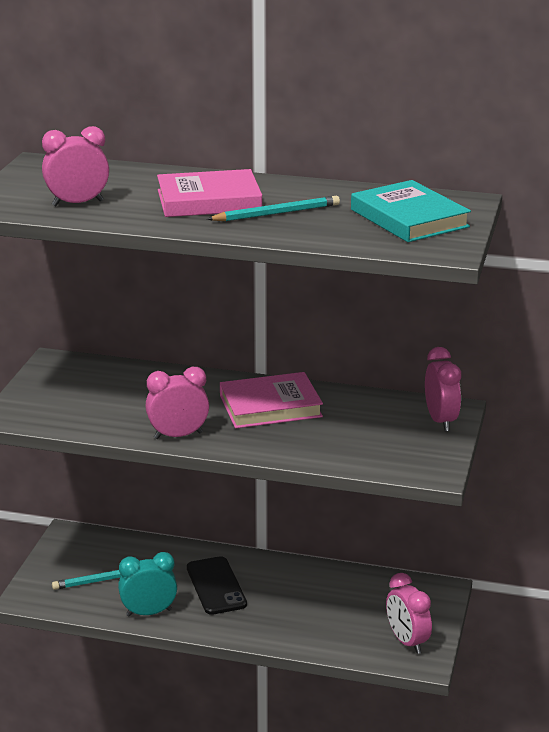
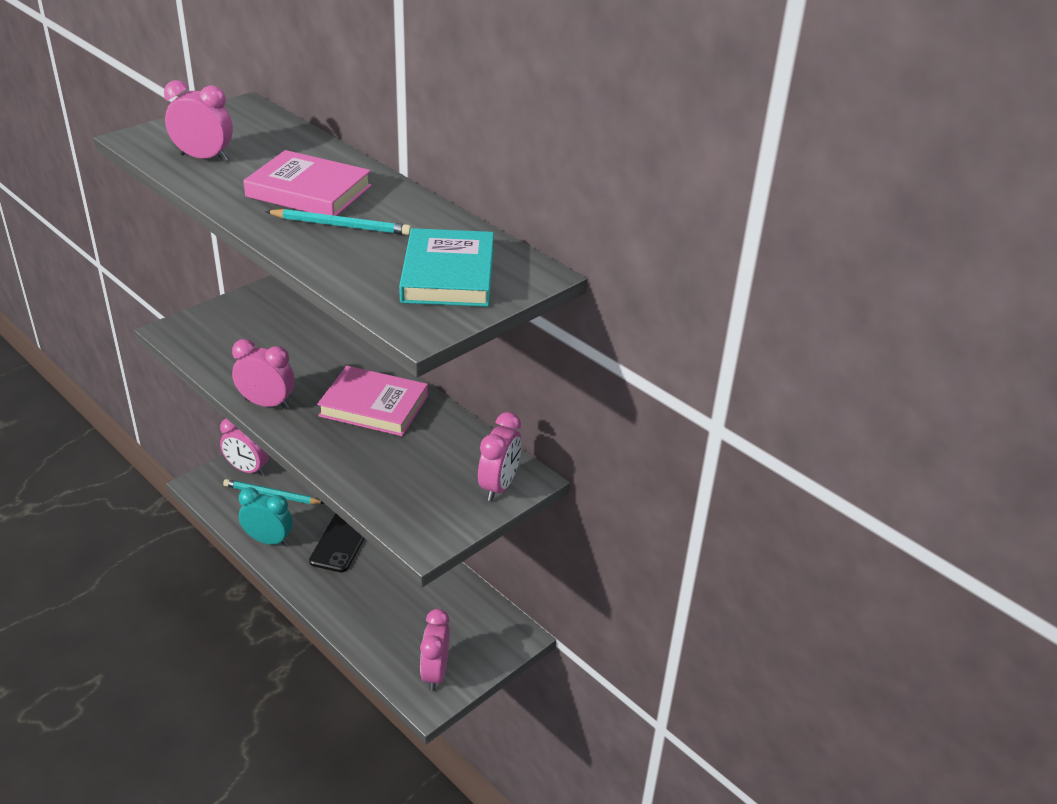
camera: 30 degrees right, 10 degrees up
(60, 569) = (247, 470): none -> pink clock

